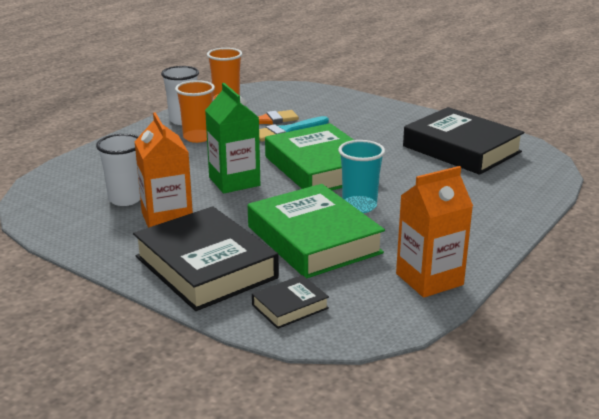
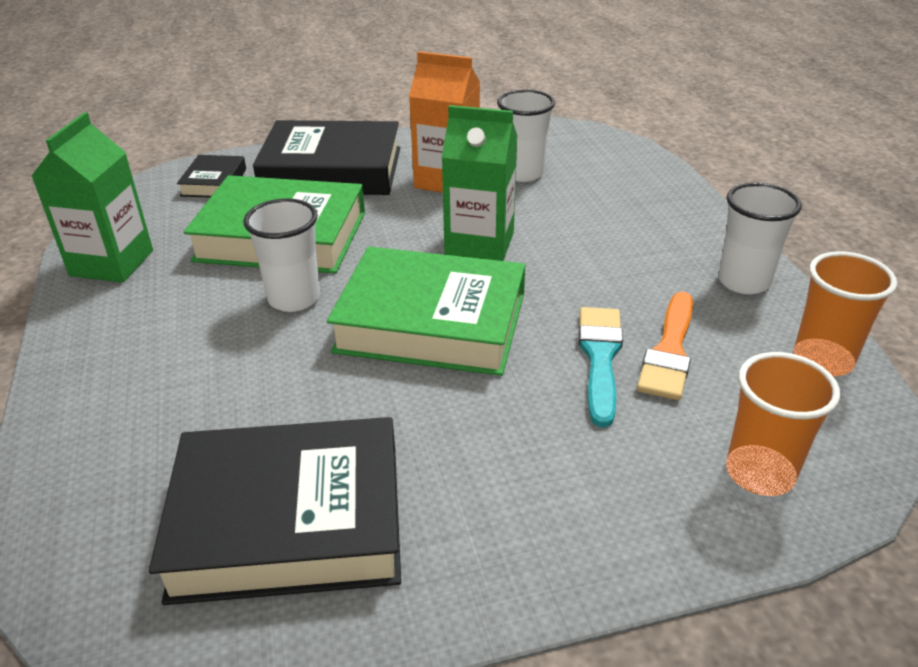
camera: 130 degrees right, 10 degrees up
(198, 137) = (657, 270): orange cup -> orange cup (759, 473)
(359, 206) = (294, 298): turquoise cup -> white cup
(429, 279) = (112, 263): orange carton -> green carton

